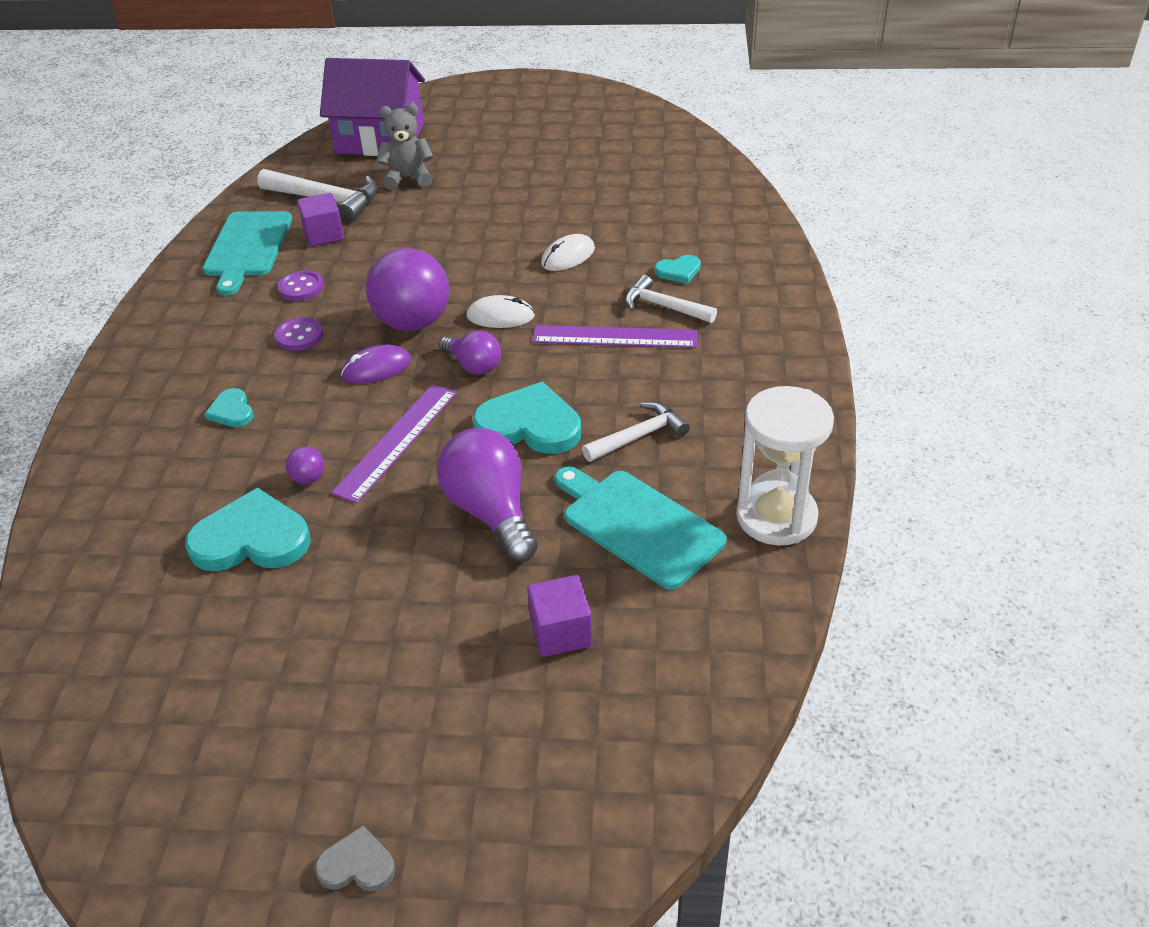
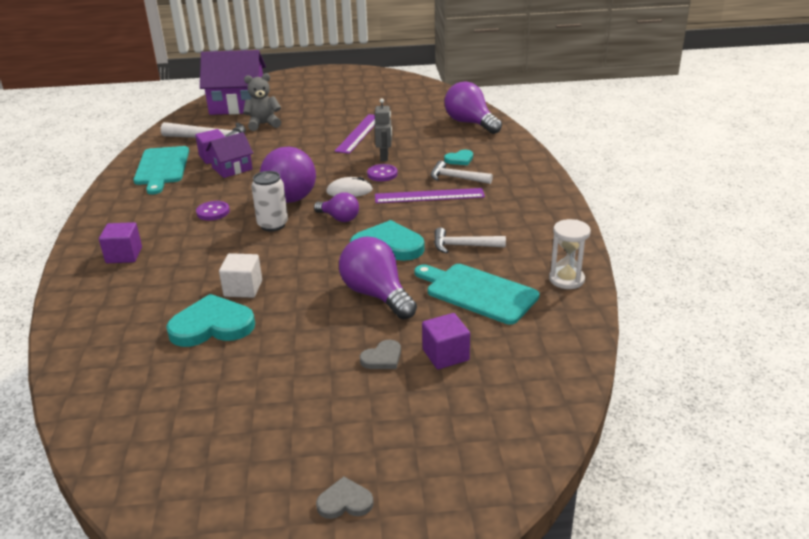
camera: 10 degrees left, 10 degrees down
(162, 401) = (124, 255): none -> purple cube
(232, 411) = (176, 256): turquoise heart -> none
(301, 287) = (206, 186): purple button -> purple button (382, 174)
(308, 478) = (243, 288): purple ball -> white cube
(344, 258) = (232, 168): none -> purple house
(376, 368) = (273, 225): purple mouse -> white can
(396, 441) = (299, 263): purple ruler -> purple ruler (359, 133)
(470, 625) = (382, 358): none -> grey heart
(568, 256) = (384, 157): white mouse -> grey robot
(639, 436) = (463, 246): white hammer -> white hammer turned 135 degrees counterclockwise
(714, 202) = (470, 123): none -> purple light bulb
(776, 517) = (566, 279): white hourglass -> white hourglass, size x0.66

